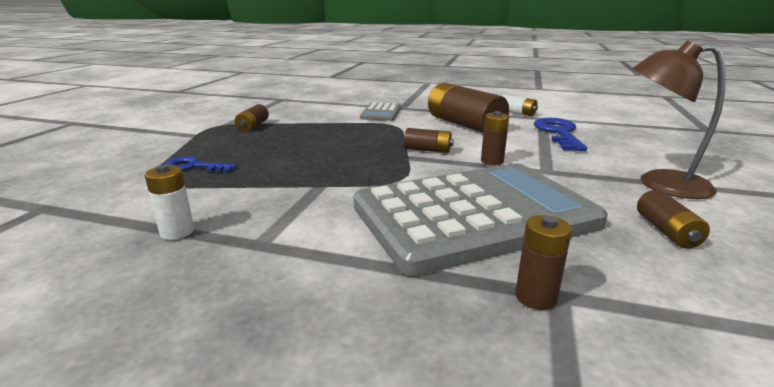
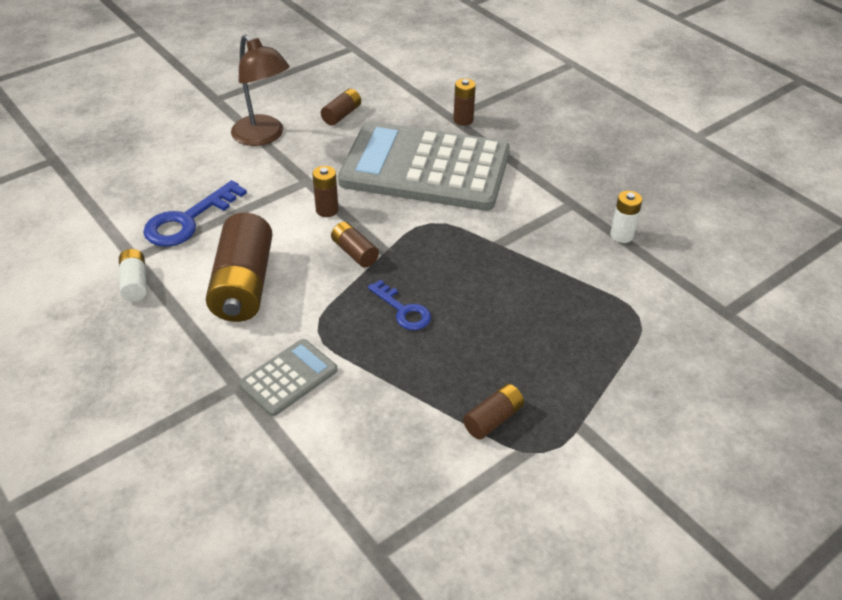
camera: 145 degrees left, 20 degrees up
(194, 166) = (595, 328): blue key -> blue key (403, 310)

